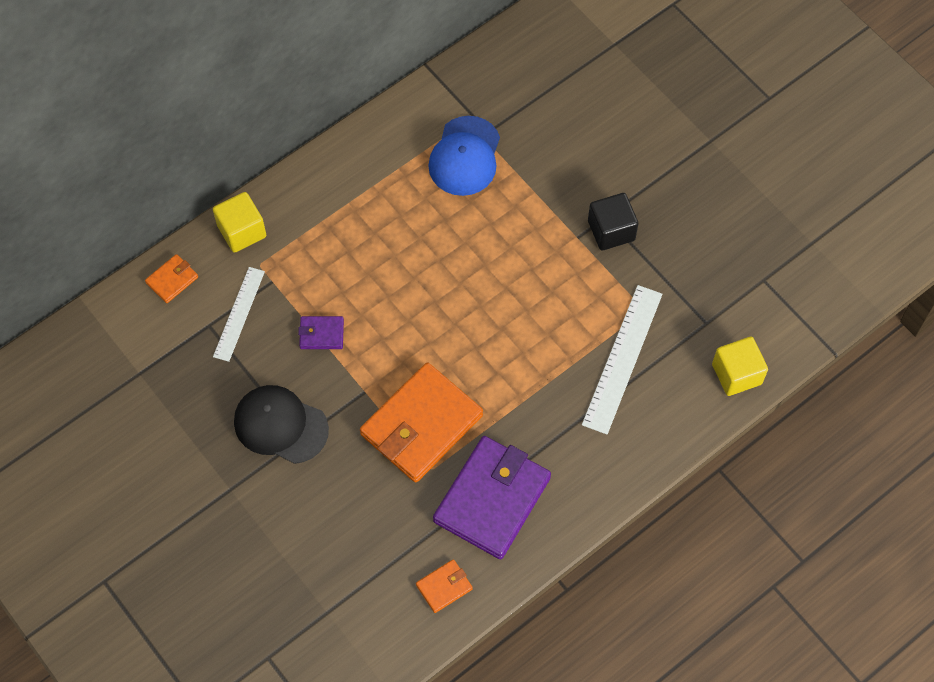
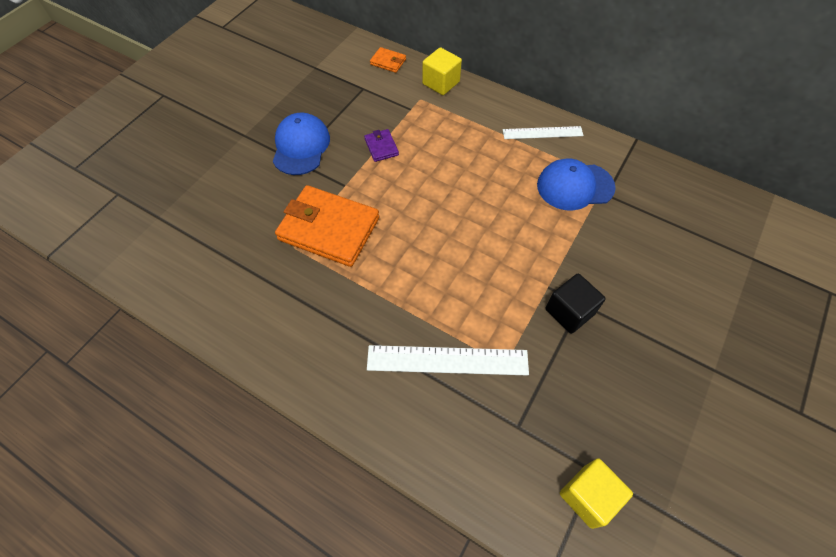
camera: 70 degrees right, 5 degrees down
(239, 313) = (378, 100): white ruler -> white ruler (542, 132)
(280, 425) = (301, 146): black cap -> blue cap
(444, 587) = (191, 287): orange wallet -> none
(492, 499) = (277, 297): purple wallet -> none
(736, 374) = (475, 475): yellow cube -> yellow cube (588, 496)

